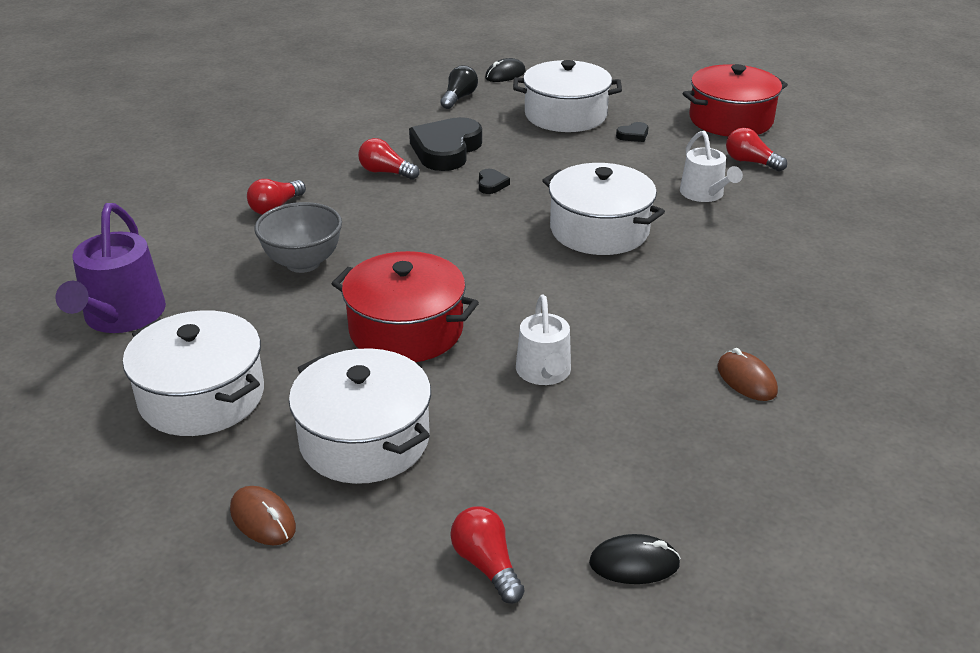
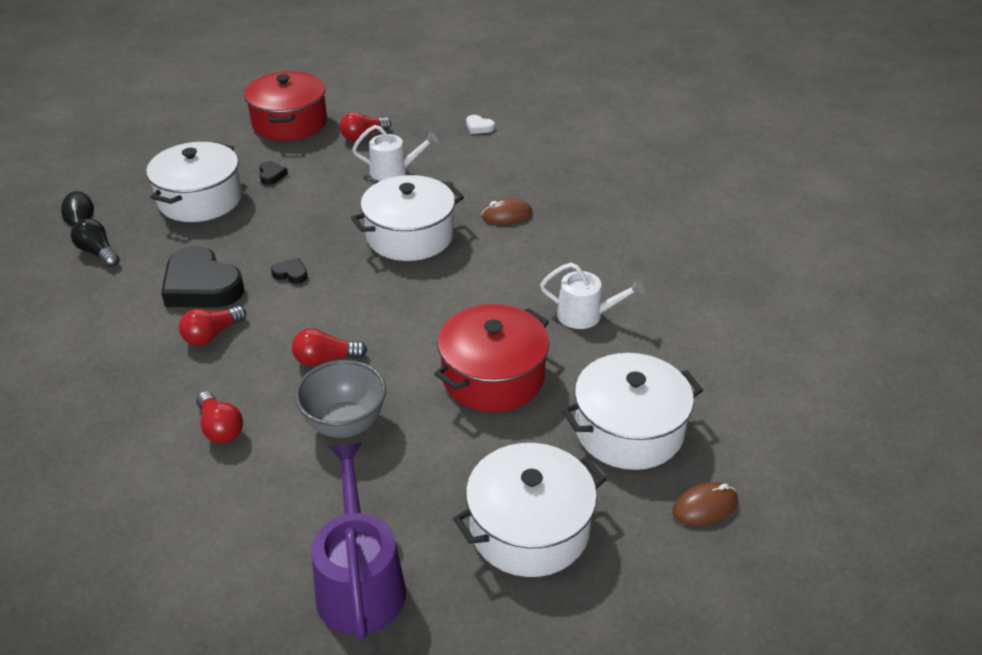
camera: 70 degrees left, 5 degrees up
(121, 316) = (360, 582): purple watering can -> purple watering can turned 120 degrees counterclockwise
(486, 564) = (779, 394): red light bulb -> red light bulb (325, 359)
(634, 563) = (791, 328): black mouse -> none
(746, 379) = (632, 228): brown mouse -> brown mouse (506, 215)
(849, 224) = (479, 127): none -> white heart

